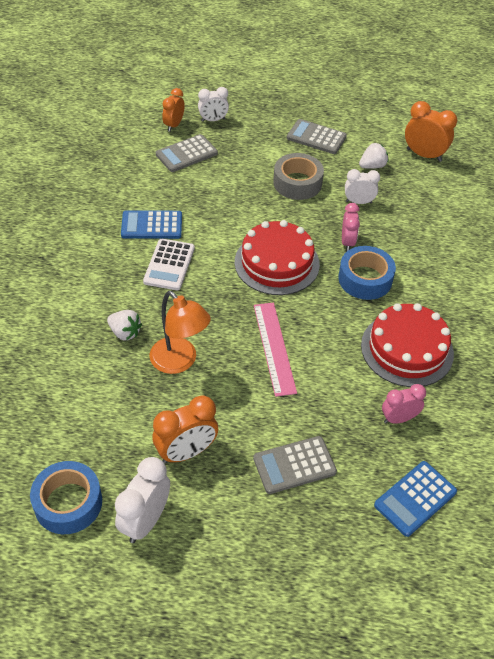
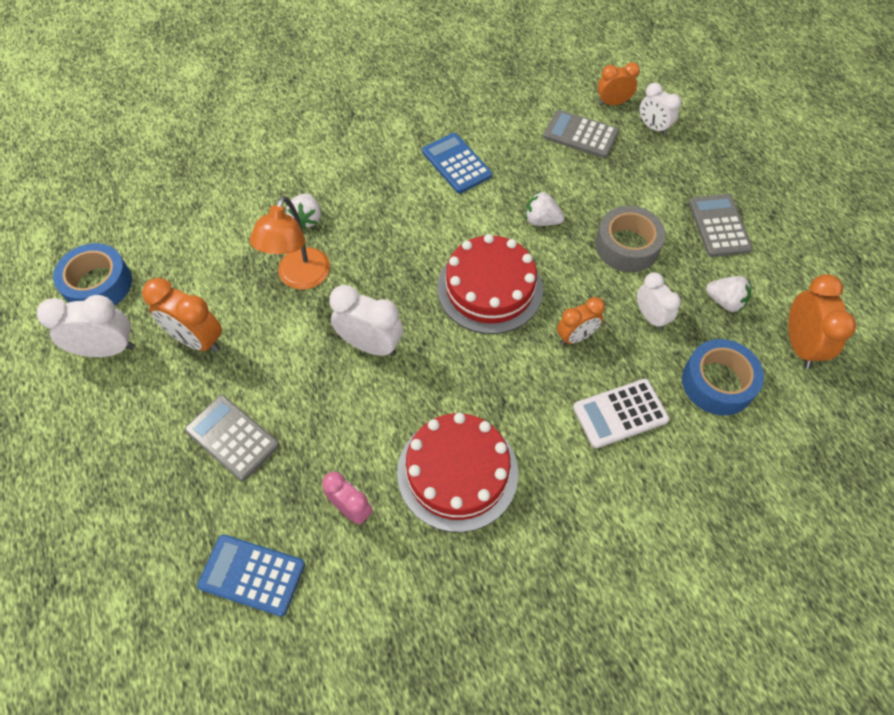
camera: 60 degrees right, 10 degrees up
(169, 265) = (415, 204): white calculator -> white calculator (620, 413)
(242, 210) = (541, 221): none -> white strawberry
(274, 348) = (370, 345): pink ruler -> white clock
(347, 242) = (576, 337): pink clock -> orange clock
(365, 279) = (532, 381): blue tape -> blue tape (717, 383)

